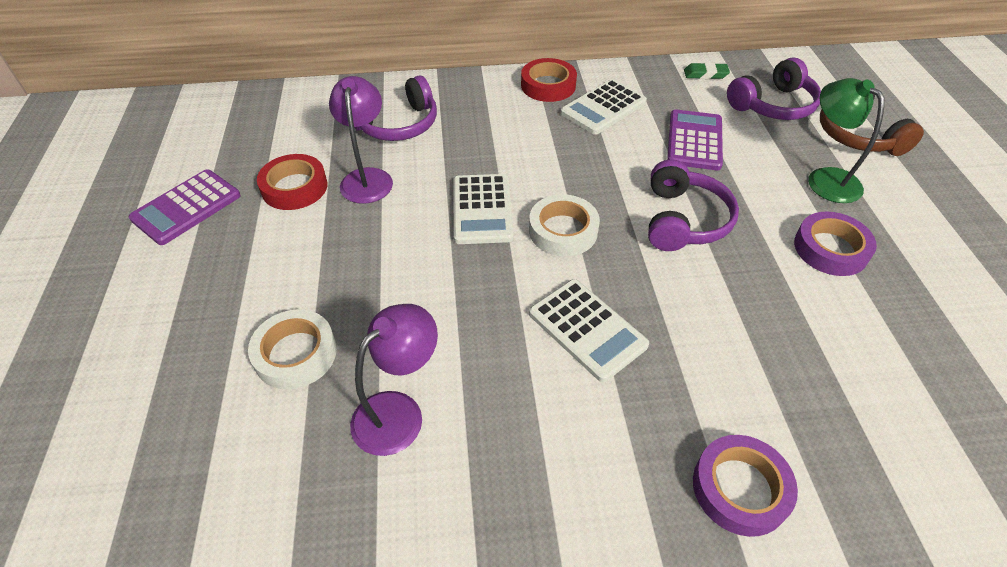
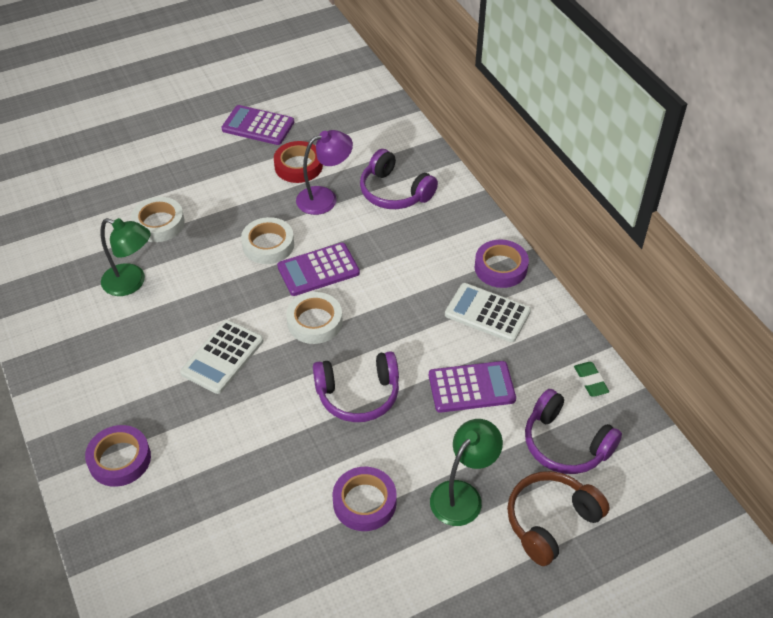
camera: 70 degrees right, 0 degrees up
(399, 412) = (131, 283): purple lamp -> green lamp
(414, 244) = (268, 245): none -> white tape
(482, 209) = (318, 270): white calculator -> purple calculator
(548, 85) = (500, 268): red tape -> purple tape

